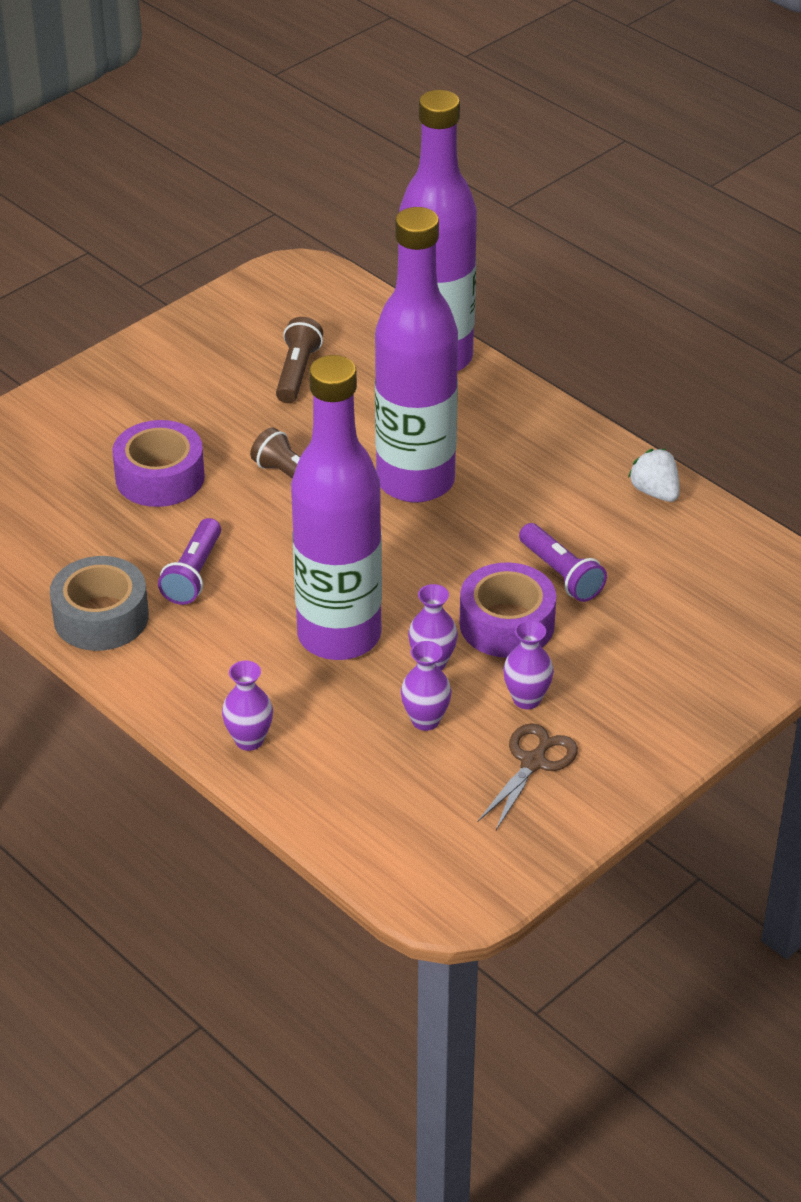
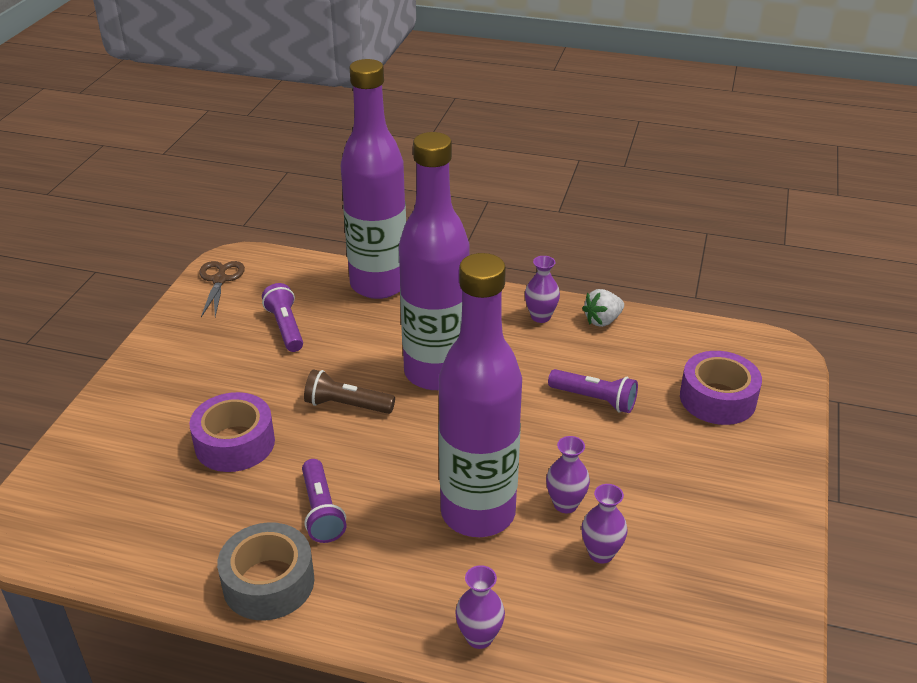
camera: 30 degrees left, 5 degrees down
(297, 372) = (285, 327): brown flashlight -> purple flashlight
(507, 624) = (591, 451): purple tape -> purple tape (717, 399)
(526, 699) = (656, 502): purple vase -> purple vase (540, 317)
(533, 762) = (707, 551): brown scissors -> brown scissors (220, 280)
(655, 492) = (602, 320): white strawberry -> white strawberry turned 60 degrees counterclockwise

